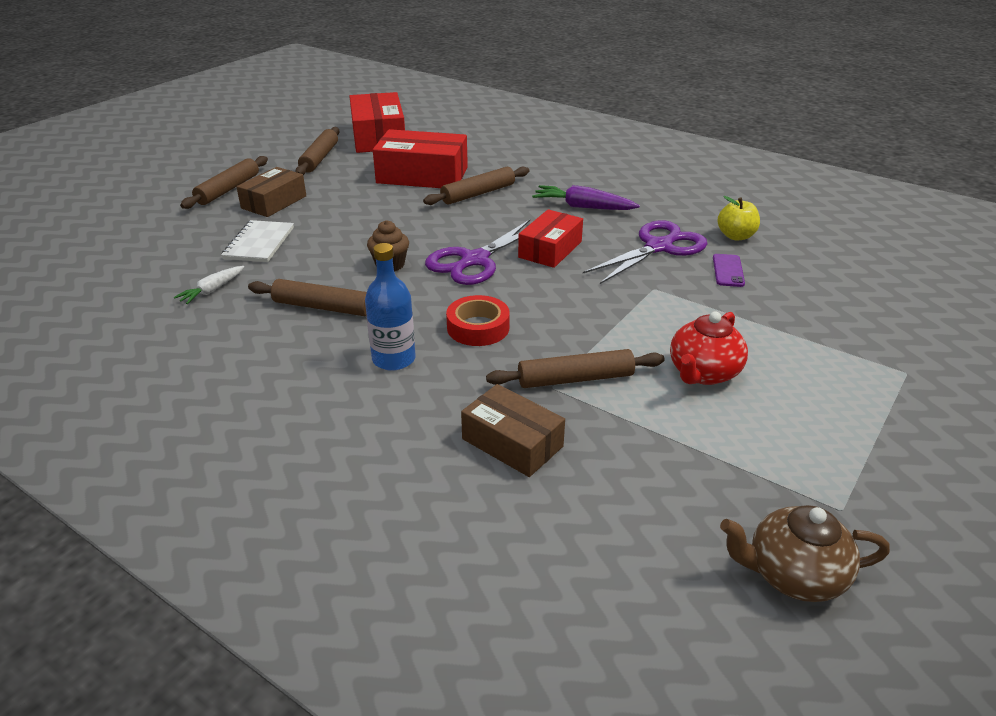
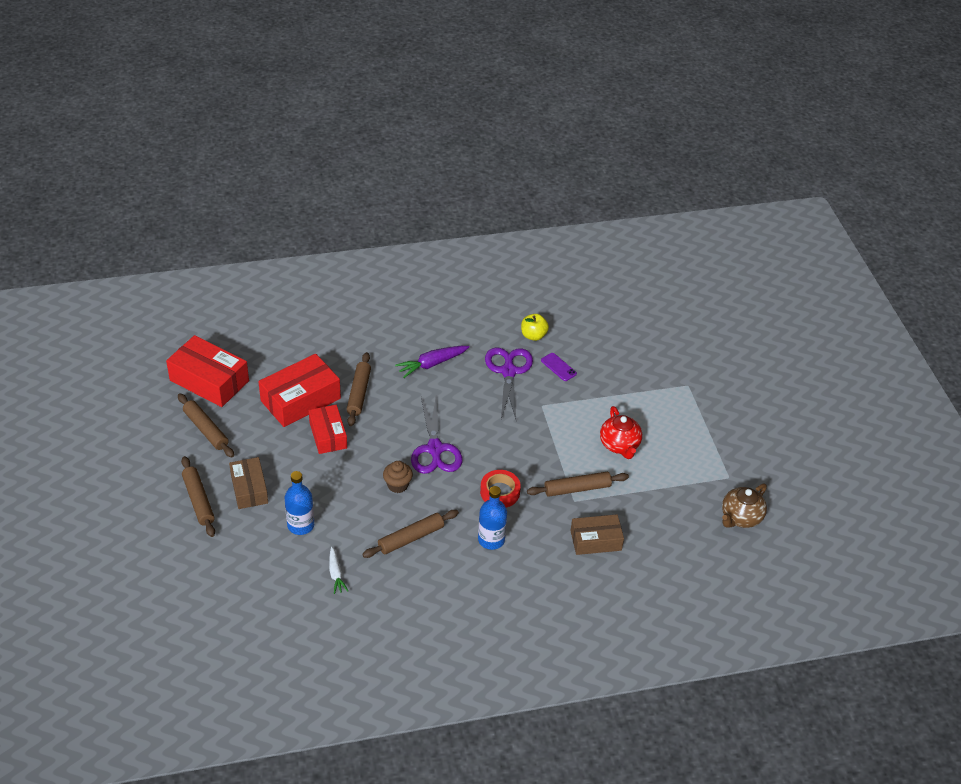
camera: 50 degrees left, 10 degrees up
(259, 243) = (300, 525): white notebook -> blue bottle
(550, 249) = (460, 412): red box -> red box (328, 435)
(575, 379) = (577, 488): brown rolling pin -> brown rolling pin turned 45 degrees clockwise

